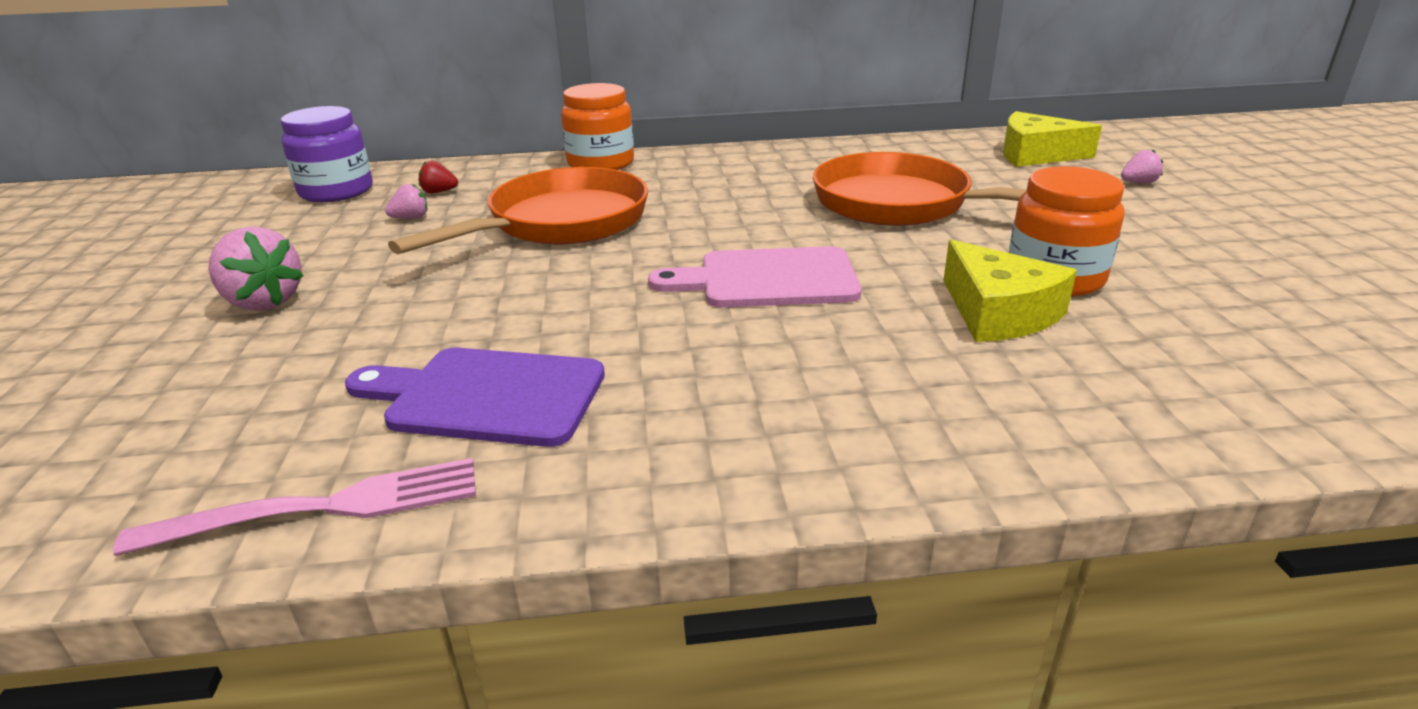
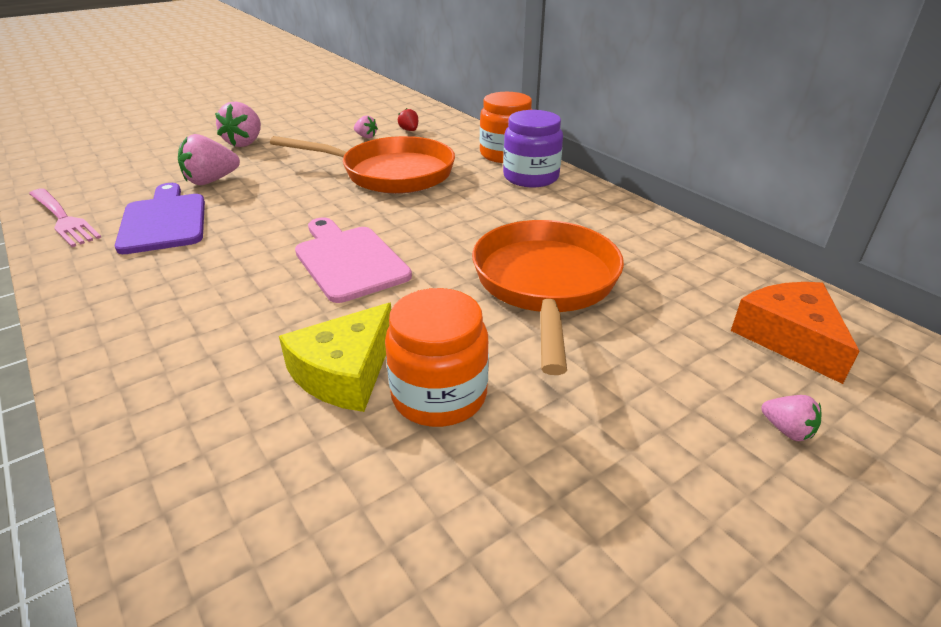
camera: 60 degrees right, 5 degrees up
(336, 191) = (387, 110): purple jar -> purple jar (531, 177)
(383, 344) = (211, 181): none -> pink strawberry
(1035, 155) = (789, 338): yellow cheese -> orange cheese

